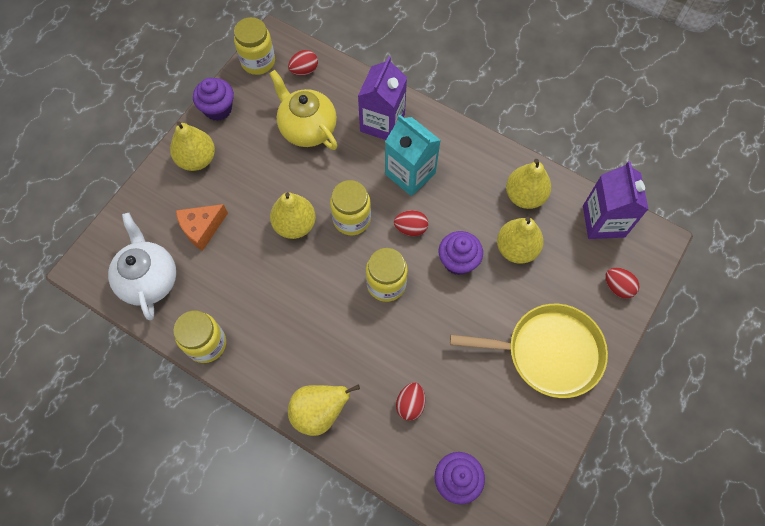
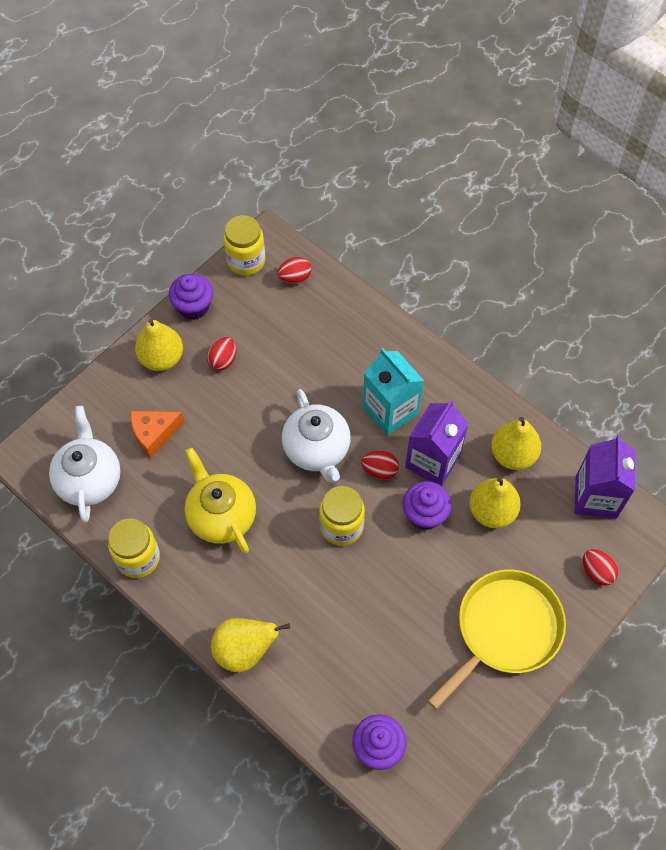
camera: 10 degrees right, 5 degrees down
(295, 225) = (254, 446): yellow pear -> none
(307, 128) = (287, 343): yellow teapot -> yellow teapot (221, 516)
(351, 219) = (317, 450): yellow jar -> white teapot
(382, 123) = (370, 349): purple carton -> purple carton (432, 461)
(410, 404) = (343, 659): red egg -> red egg (223, 360)
(548, 352) = (505, 630): yellow pan -> yellow pan turned 60 degrees counterclockwise

